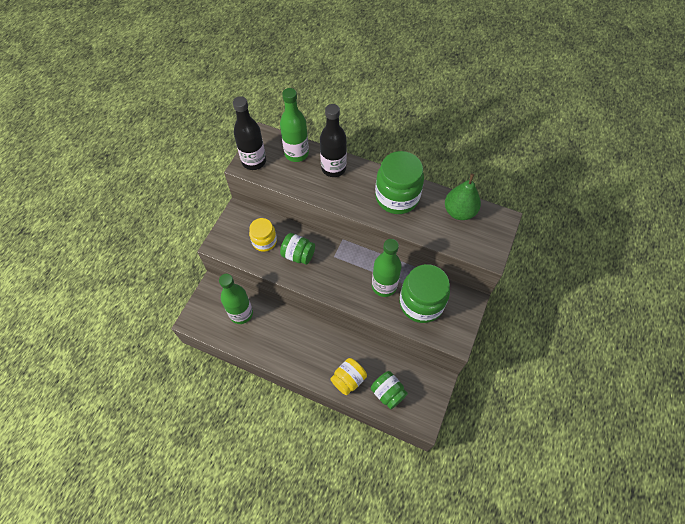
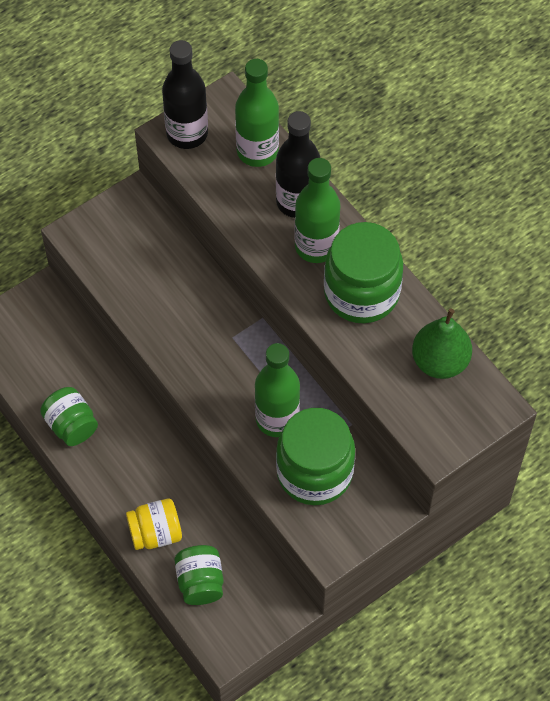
camera: 30 degrees right, 0 degrees up
(241, 313) = (60, 356): green bottle -> green bottle (316, 246)
(264, 241) = (145, 263): yellow jar -> none
(298, 255) = (181, 308): green jar -> green jar (71, 425)

